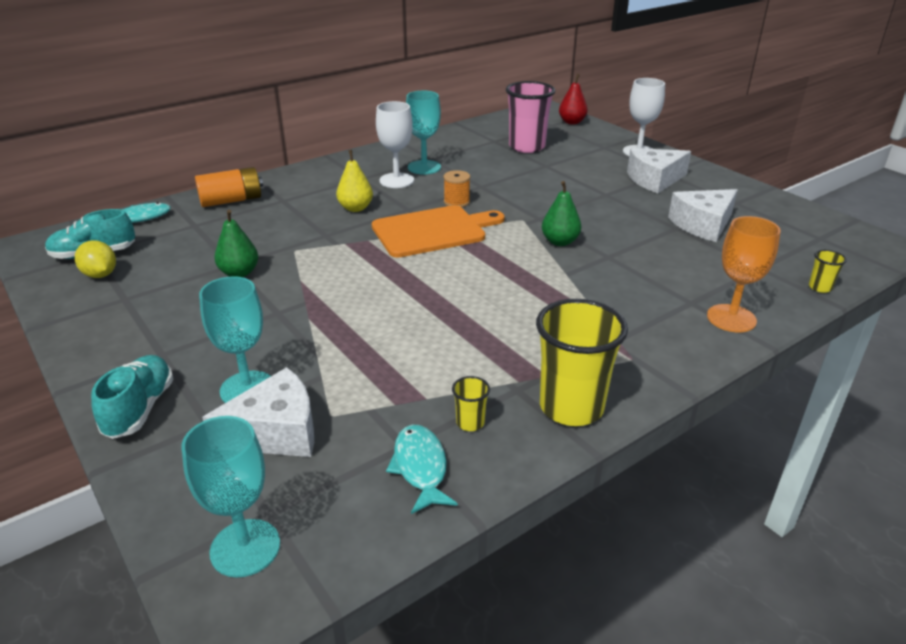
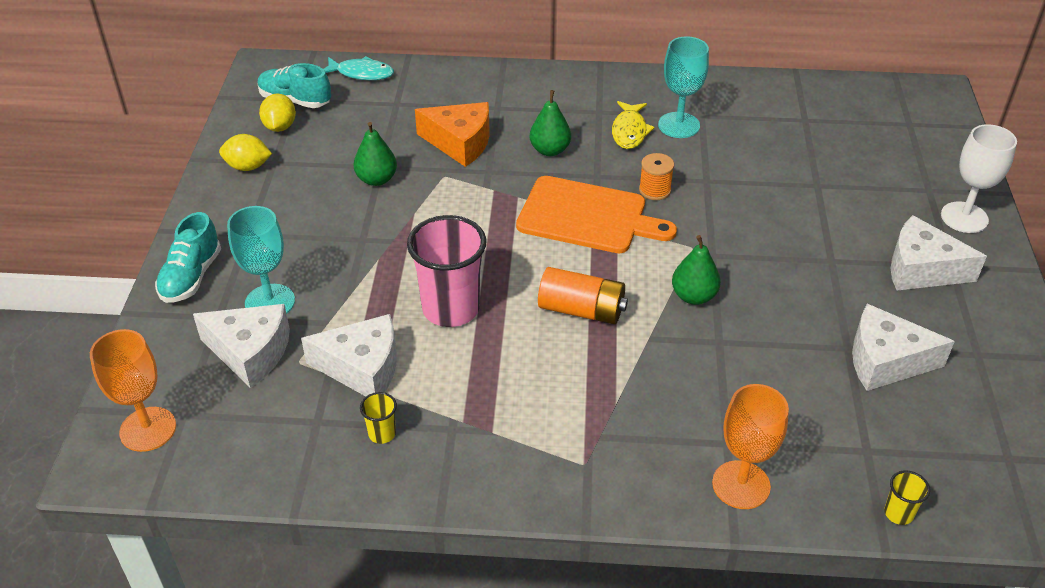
camera: 40 degrees right, 10 degrees up
(101, 311) = (248, 167): none -> yellow lemon
(140, 409) = (191, 277): turquoise shoe -> turquoise shoe turned 150 degrees clockwise
(231, 200) = (454, 87): orange battery -> orange battery (581, 310)
(245, 548) = (148, 429): turquoise goblet -> orange goblet
(280, 228) = (460, 143): none -> orange cheese
(355, 208) = (550, 150): yellow pear -> green pear
(393, 390) = (362, 368): none -> white cheese
(396, 180) = (629, 131): white goblet -> yellow fish
(420, 468) = (306, 446): turquoise fish -> none
(526, 147) = (831, 146): pink cup -> pink cup (451, 309)
(571, 407) = (472, 473): yellow cup -> none
(572, 122) = (942, 131): red pear -> none

